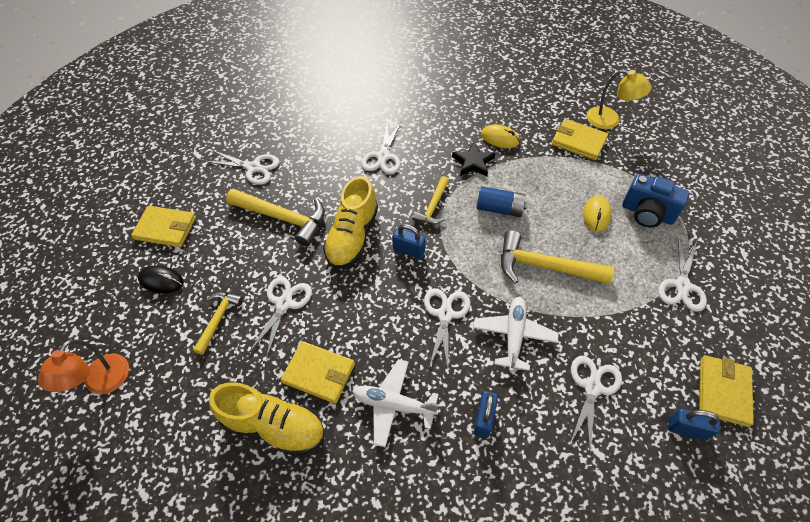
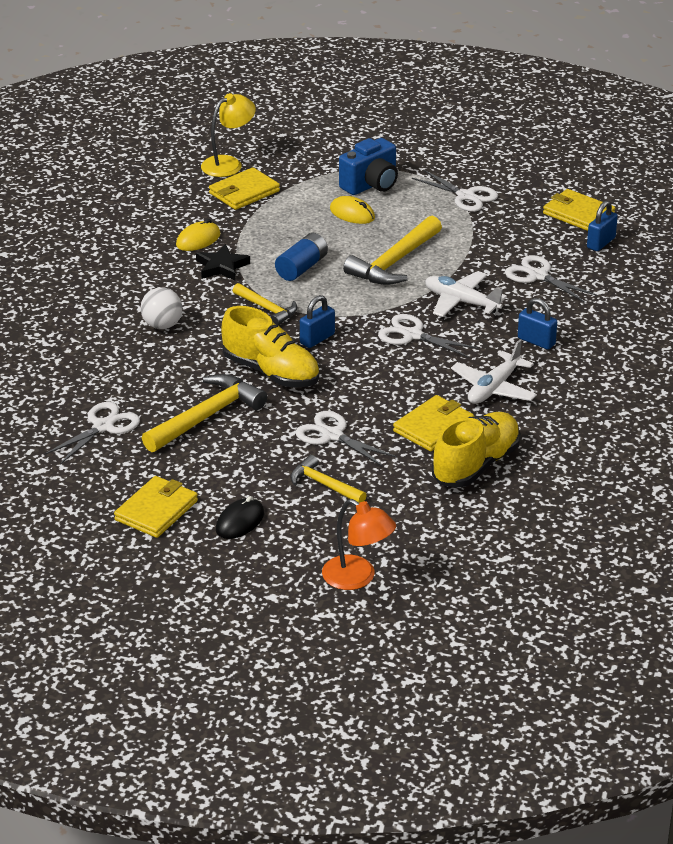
camera: 70 degrees left, 20 degrees down
(383, 156) = (162, 325): white scissors -> white ball

